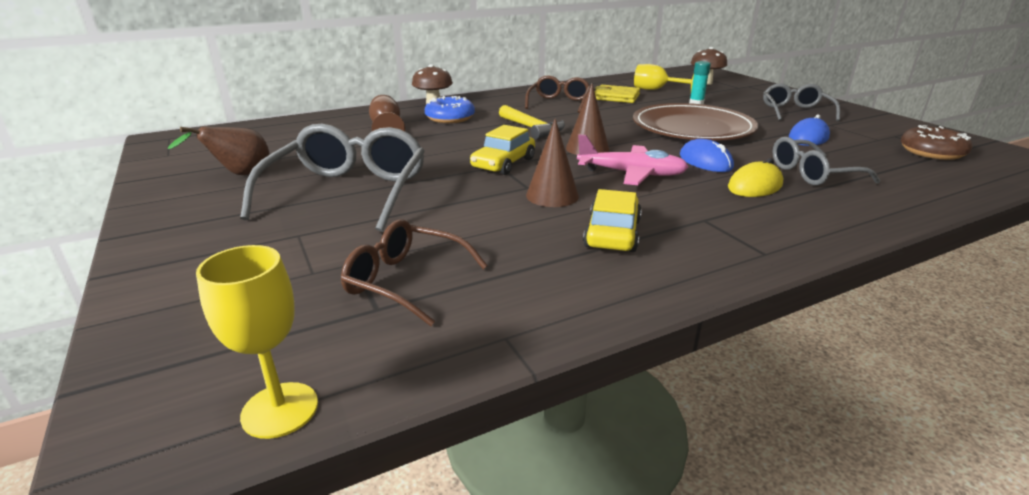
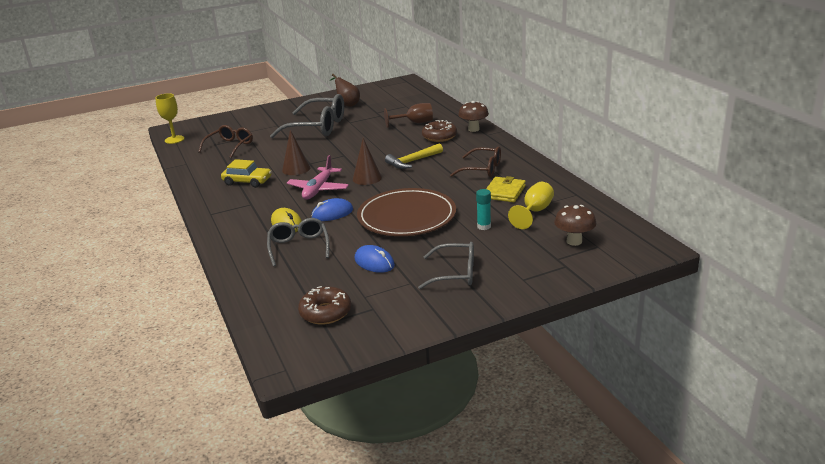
camera: 95 degrees right, 0 degrees up
(450, 118) = (439, 137): blue donut -> brown donut
(503, 163) = (346, 156): yellow car -> none

